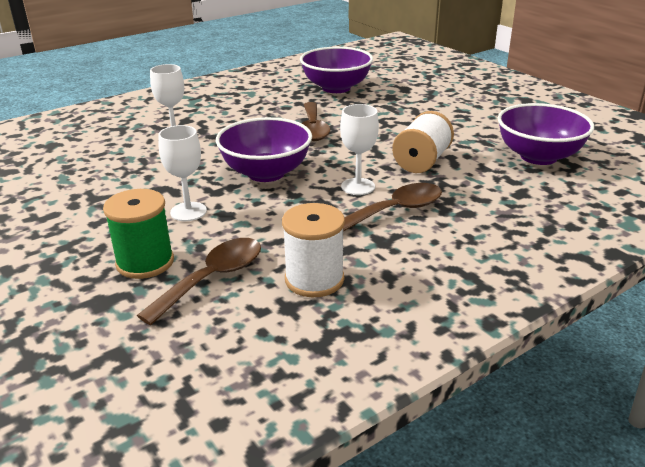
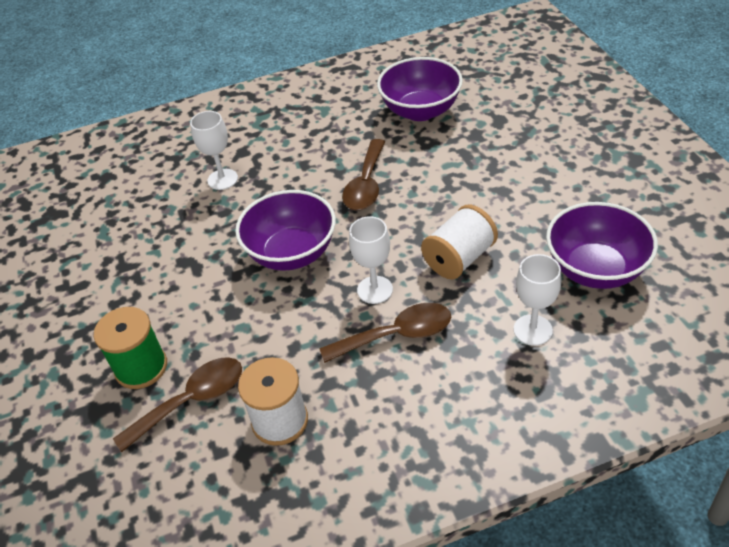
camera: 20 degrees right, 15 degrees up
(188, 212) = (199, 302): white goblet -> white goblet (532, 330)

